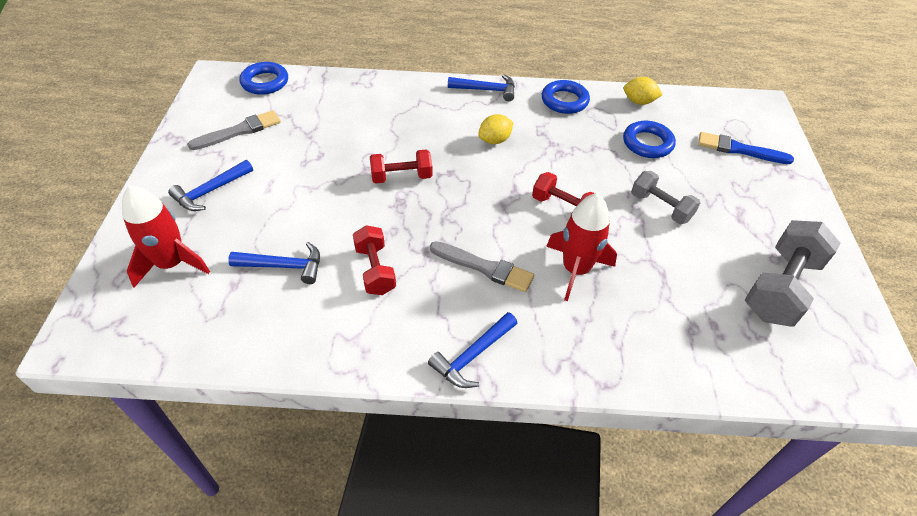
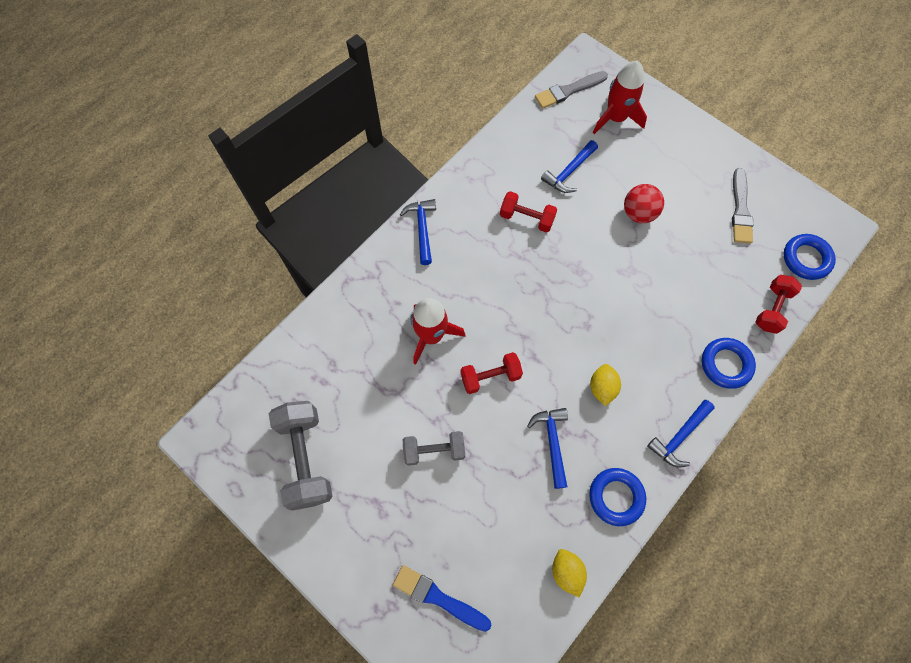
camera: 130 degrees right, 20 degrees up
(211, 191) = (675, 163): blue hammer -> blue hammer (552, 442)
(297, 191) = (638, 213): none -> red ball
(401, 177) = (606, 288): red dumbbell -> red dumbbell (772, 309)
(484, 267) = (478, 281): grey brush -> grey brush (568, 91)
(639, 102) = (566, 571): yellow lemon -> yellow lemon turned 75 degrees counterclockwise
(647, 143) = (507, 517): blue ring -> blue ring (725, 364)
(739, 149) = (438, 597): blue brush -> blue brush turned 120 degrees counterclockwise

